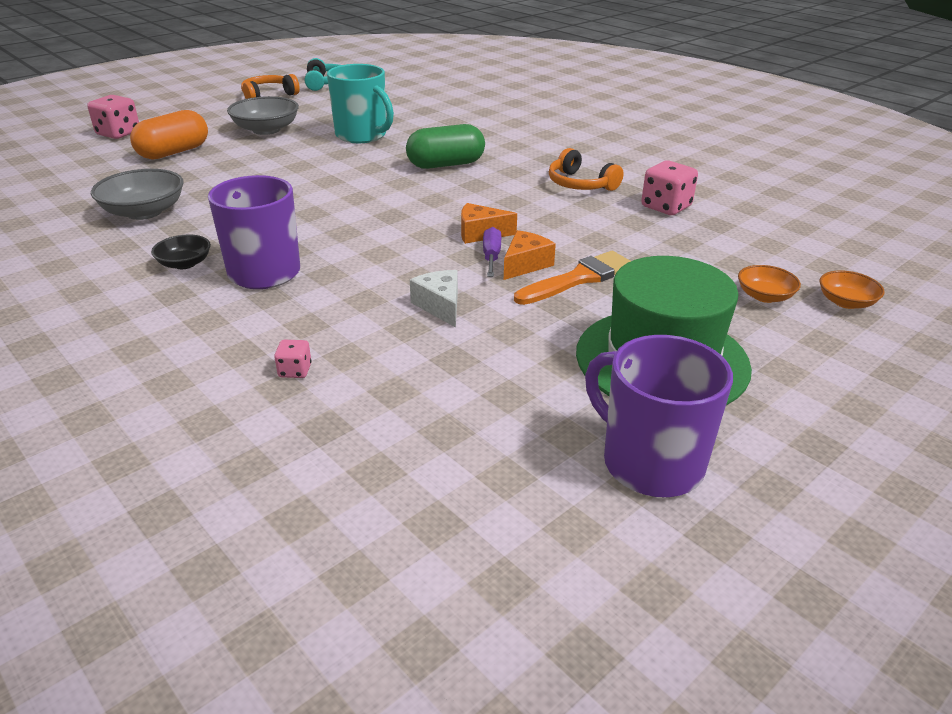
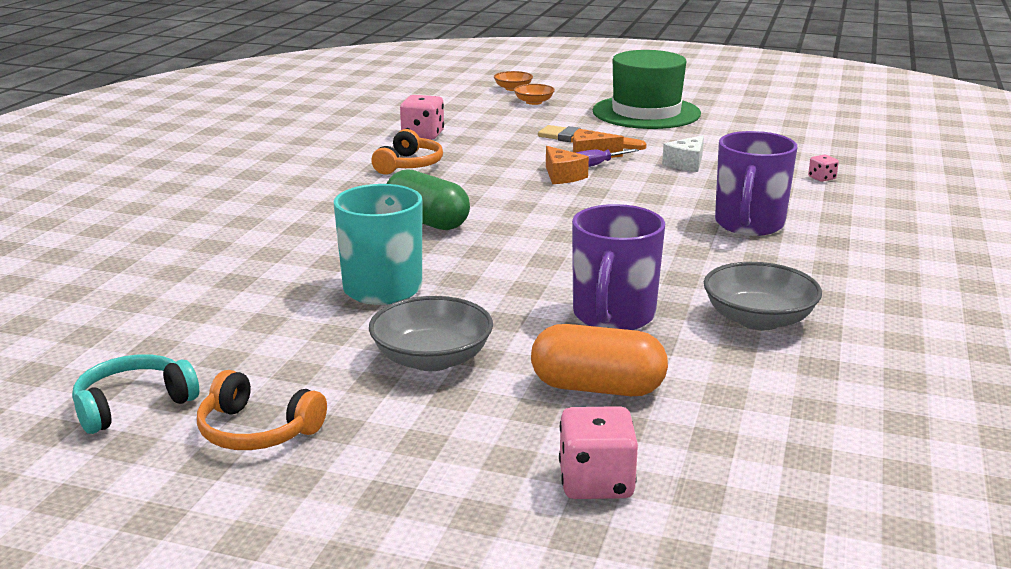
camera: 120 degrees left, 10 degrees down
(184, 263) = (794, 256): black bowl -> none
(649, 463) = (734, 105): purple mug -> purple mug (613, 316)

